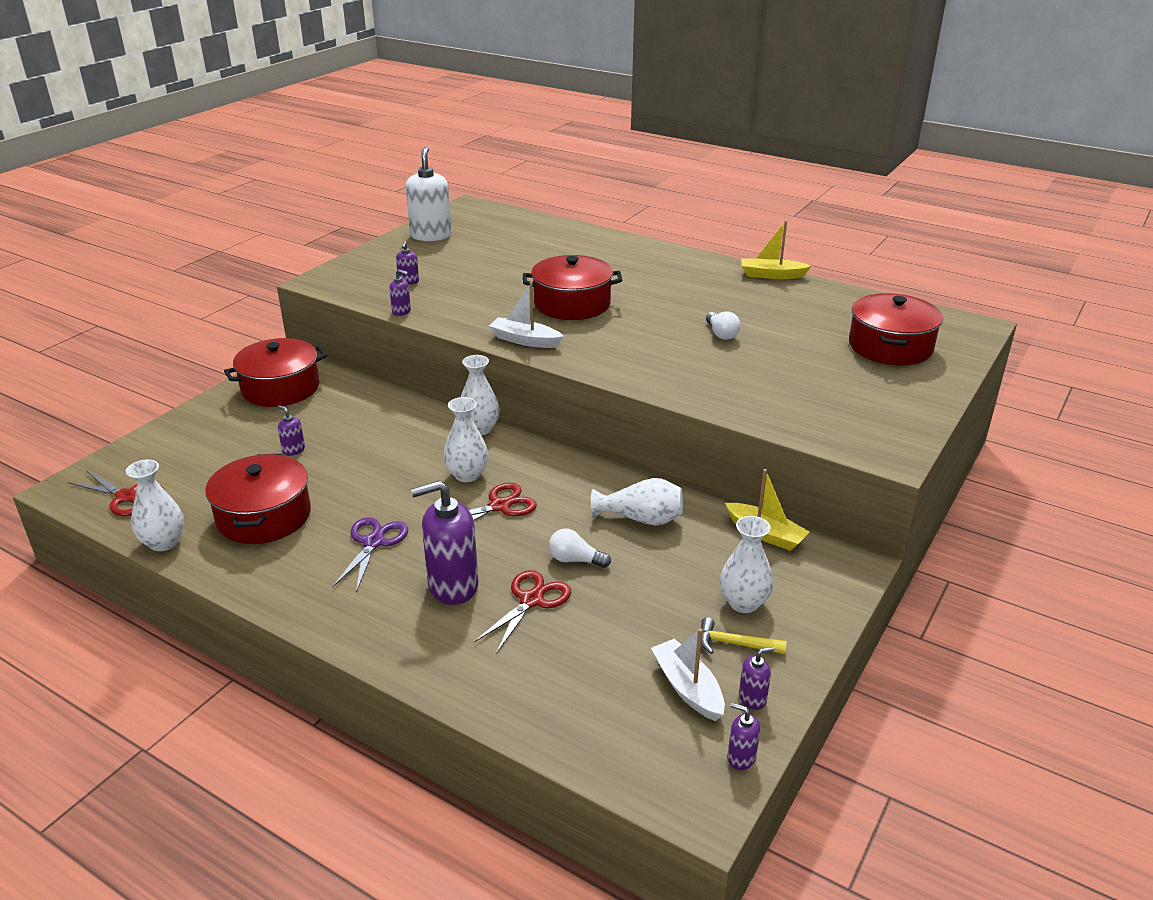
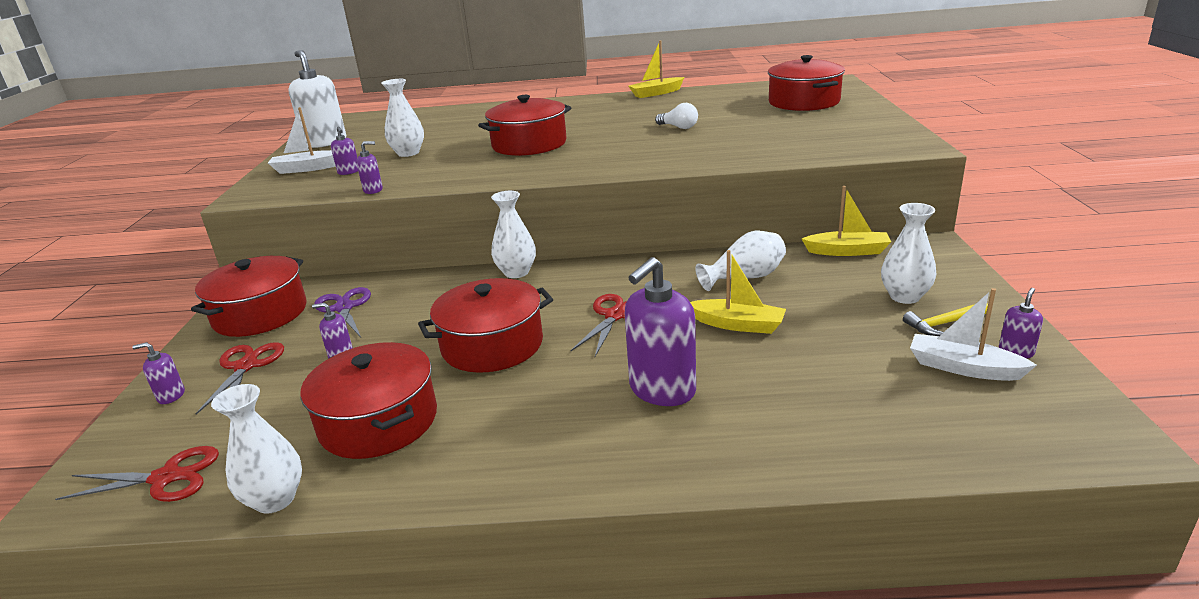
camera: 30 degrees left, 5 degrees down
(373, 542) = (533, 391): purple scissors -> purple scissors (344, 308)
(390, 490) = (492, 345): none -> red pot
(467, 475) = (552, 306): white vase -> white vase (408, 153)
(525, 340) = (526, 173): white boat -> white boat (307, 168)
(531, 600) = (747, 368): red scissors -> red scissors (246, 366)
(575, 560) = (738, 324): white light bulb -> yellow boat
(741, 757) = (1079, 394): purple soap dispenser -> purple soap dispenser (171, 396)

